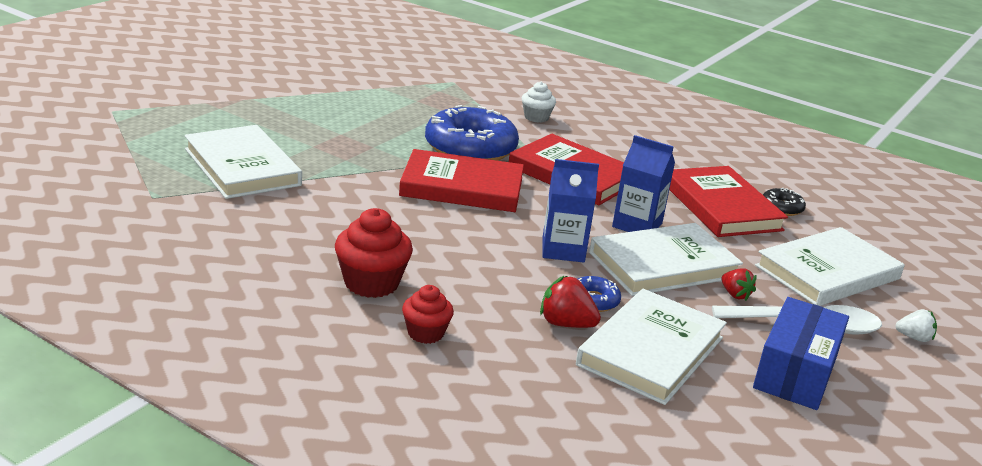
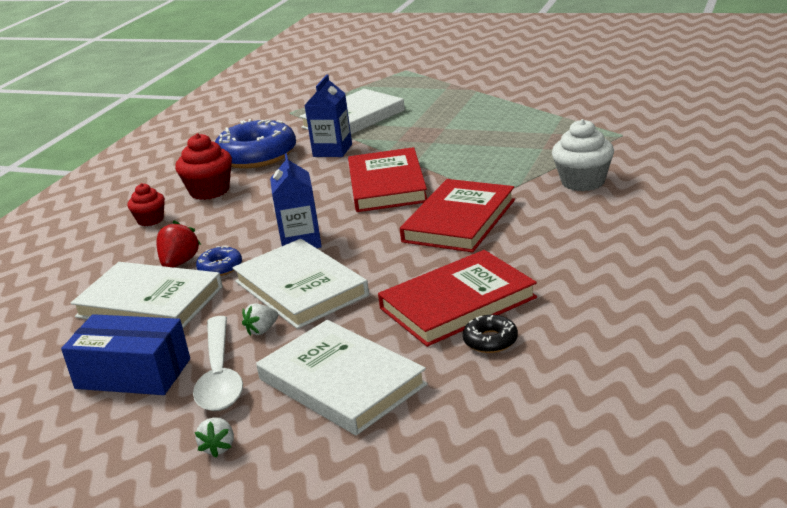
camera: 85 degrees right, 0 degrees up
(470, 148) = (471, 172): blue donut -> blue donut (257, 155)
(536, 117) = (583, 182): white cupcake -> white cupcake, size x1.60
(637, 225) = (374, 265): blue carton -> blue carton (332, 150)
(735, 295) = (262, 330): red strawberry -> white strawberry

